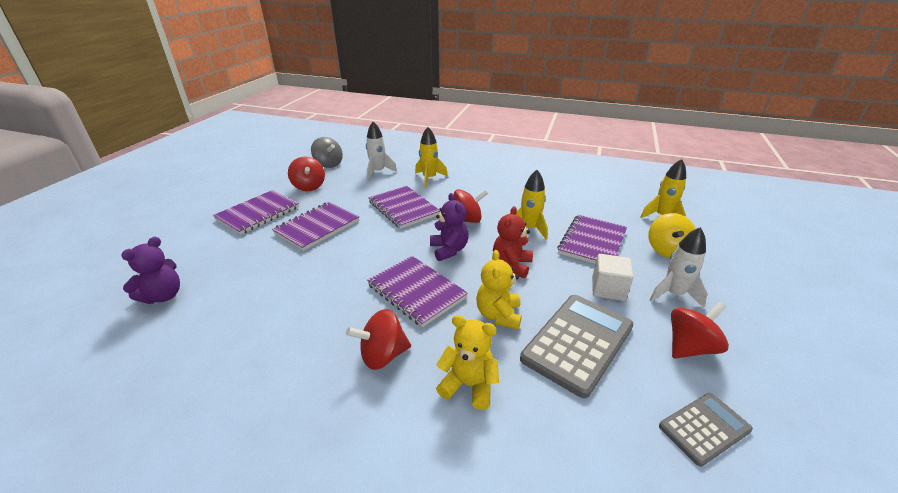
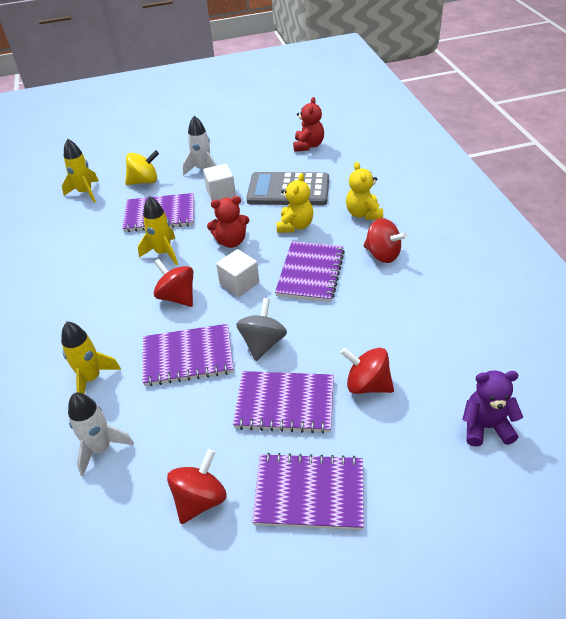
camera: 120 degrees left, 10 degrees up
(328, 164) = (107, 541): grey spinning top -> grey spinning top (263, 343)
(403, 208) = (188, 357): purple notebook -> purple notebook turned 60 degrees clockwise
(449, 250) = (239, 283): purple teddy bear -> white cube
(498, 315) = (295, 226): yellow teddy bear -> yellow teddy bear turned 45 degrees counterclockwise
(690, 347) = (252, 157): red spinning top -> red spinning top (367, 385)
(704, 428) = (308, 146): grey calculator -> red teddy bear

